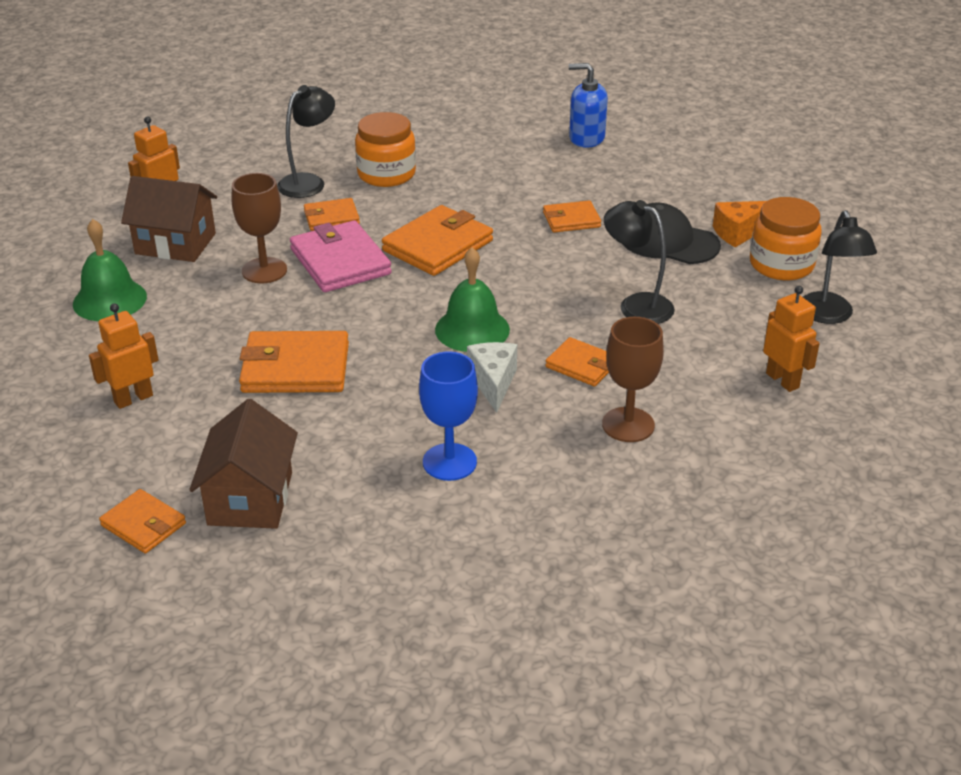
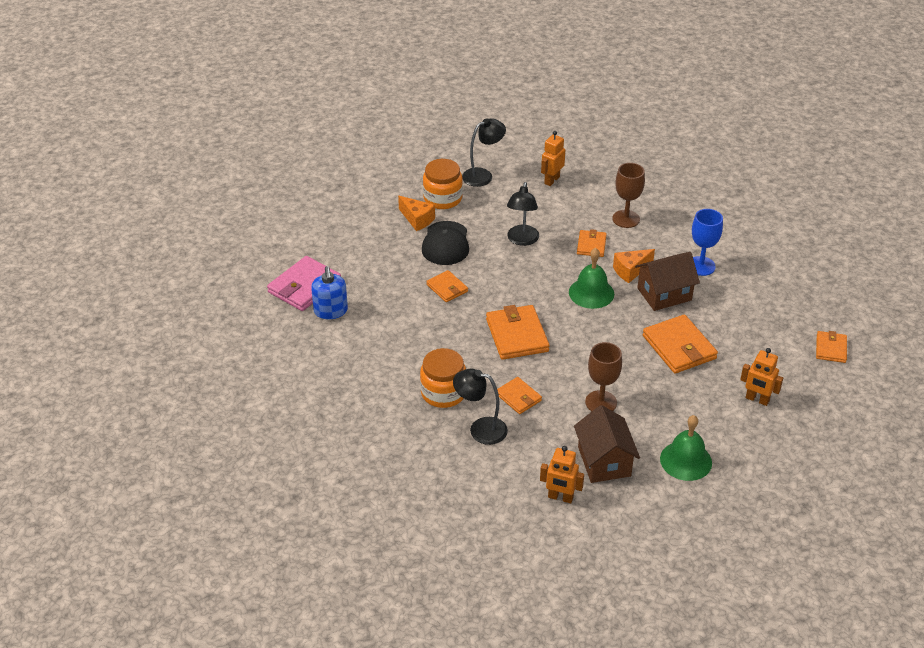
camera: 115 degrees left, 5 degrees up
(250, 498) = (782, 321): brown house -> brown house (664, 294)
(340, 262) = (566, 371): pink wallet -> pink wallet (304, 286)
(438, 246) = (517, 335): orange wallet -> orange wallet turned 60 degrees clockwise
(493, 383) = (630, 271): white cheese -> orange cheese

